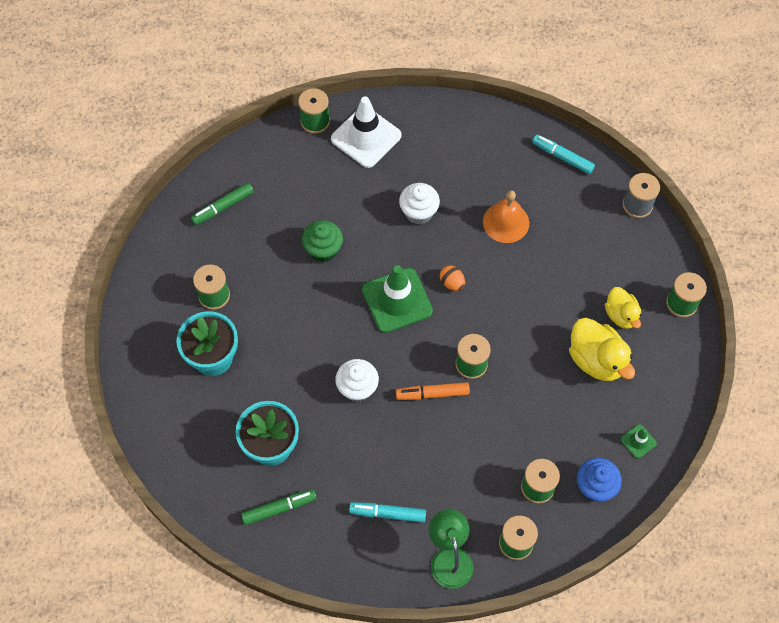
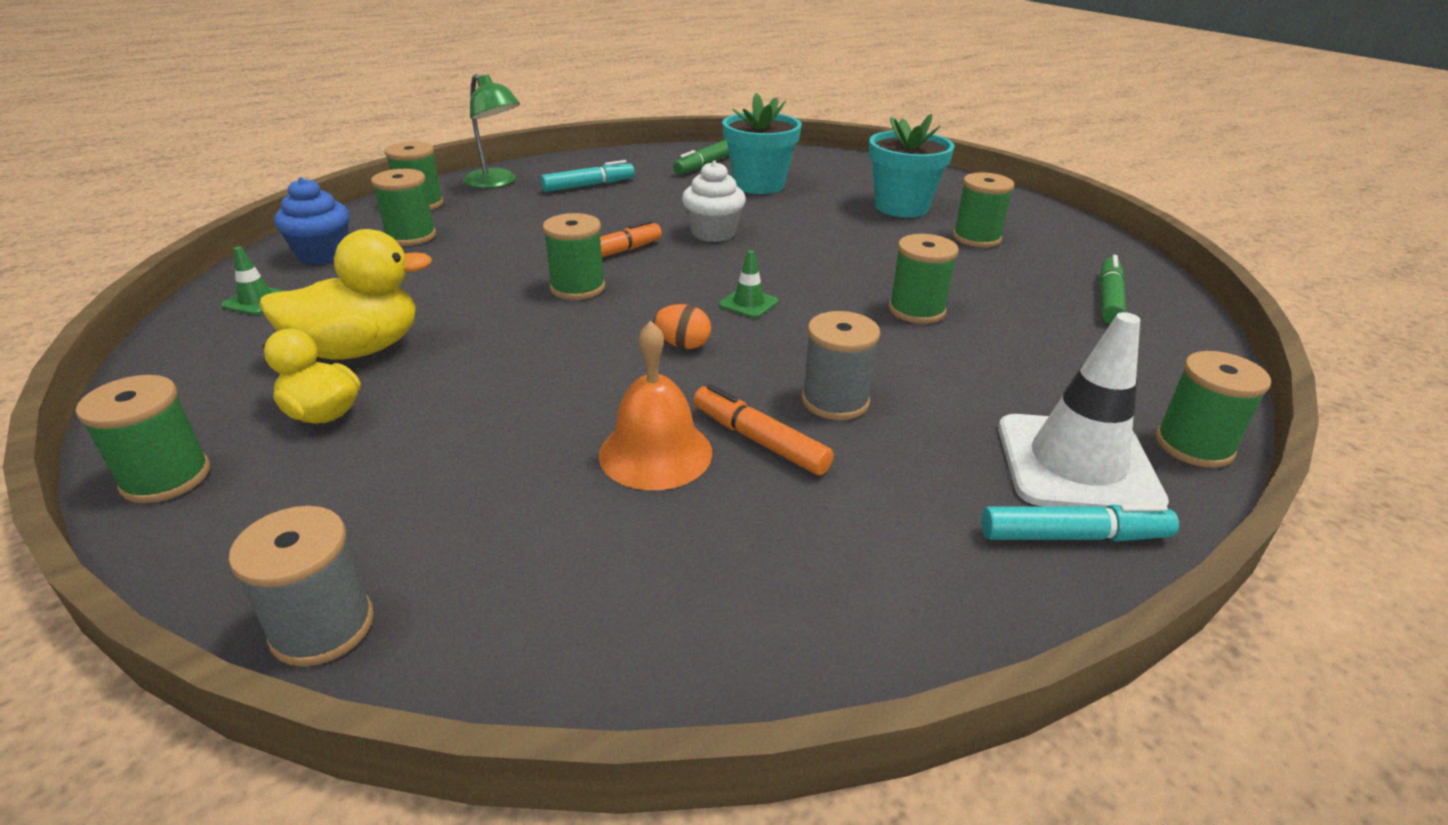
camera: 145 degrees right, 30 degrees down
(323, 250) = (916, 310): green cupcake -> green spool
(397, 300) = (748, 303): green traffic cone -> green traffic cone, size x0.45
(418, 212) = (835, 401): white cupcake -> grey spool
(464, 208) = (759, 440): none -> orange marker
(562, 157) = (609, 645): turquoise marker -> turquoise marker (1072, 536)
(596, 360) = (359, 349): yellow duck -> yellow duck turned 135 degrees clockwise

